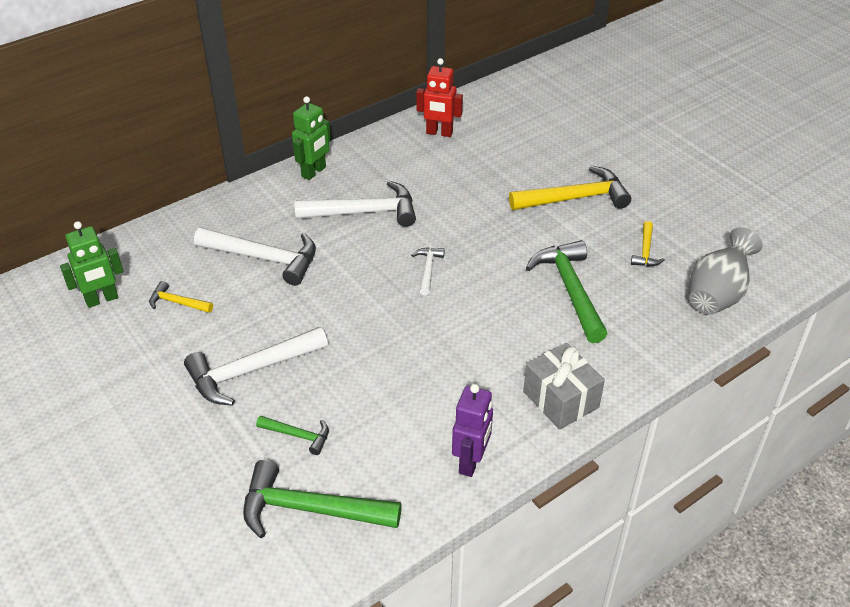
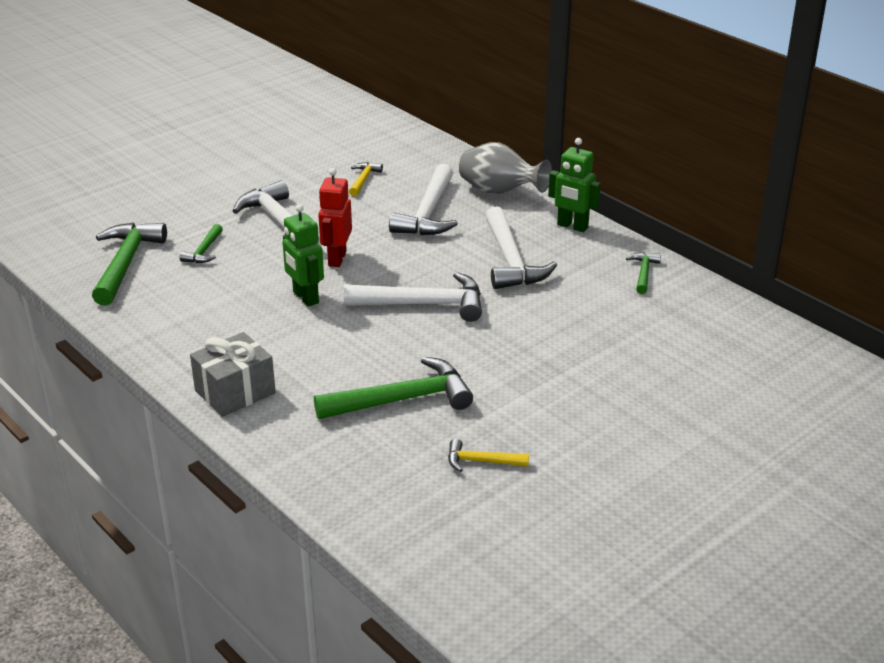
camera: 85 degrees right, 10 degrees down
(102, 300) = (364, 148): green robot -> green robot (305, 298)
(397, 144) = (643, 273): none -> green hammer
(428, 269) = (424, 304): white hammer -> white hammer, size x1.99
(439, 133) = (678, 300): red robot -> red robot (336, 259)
(471, 462) = (162, 339): purple robot -> none
(575, 198) = (576, 405): yellow hammer -> none
(717, 294) = (405, 519): grey vase -> grey vase (499, 193)

